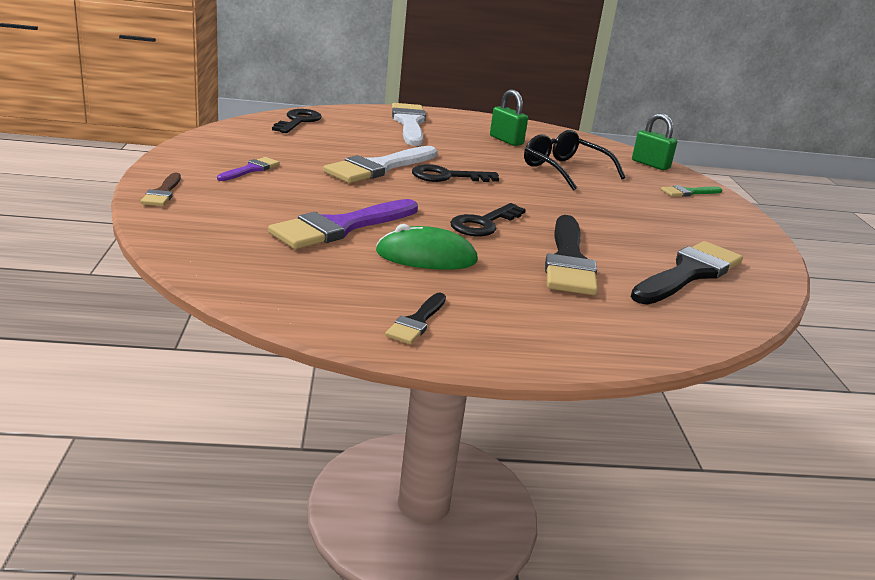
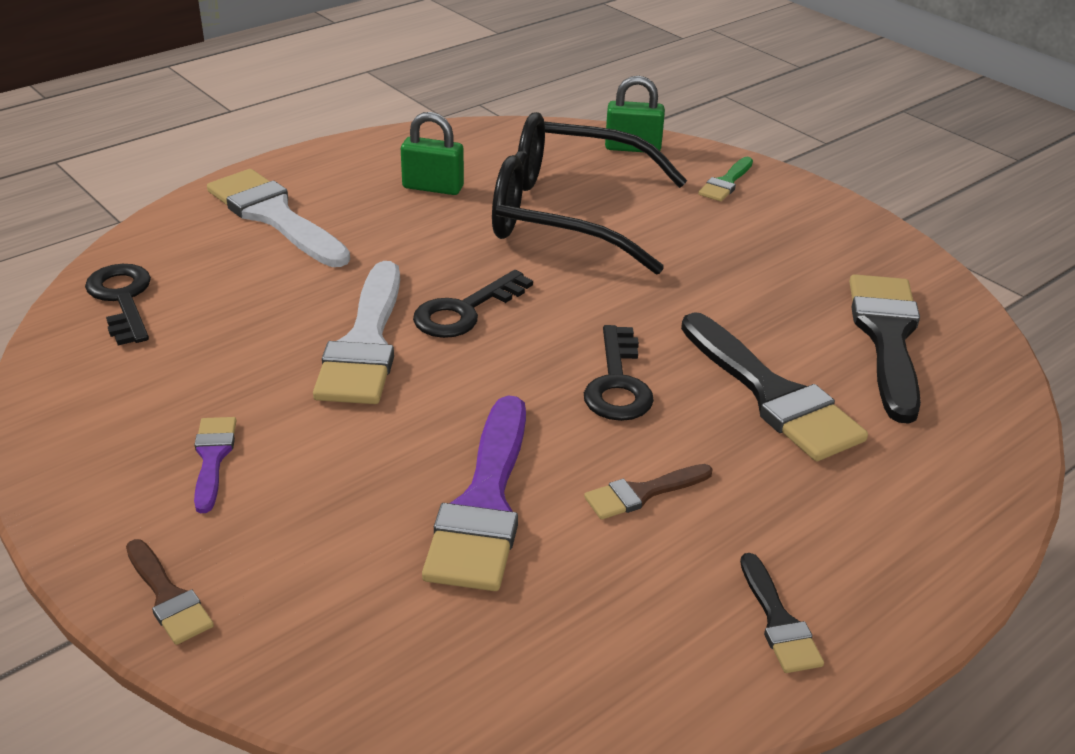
camera: 35 degrees left, 10 degrees up
(426, 257) = (642, 493): green mouse -> brown brush
(564, 170) = (566, 214): black glasses -> black glasses, size x1.55

